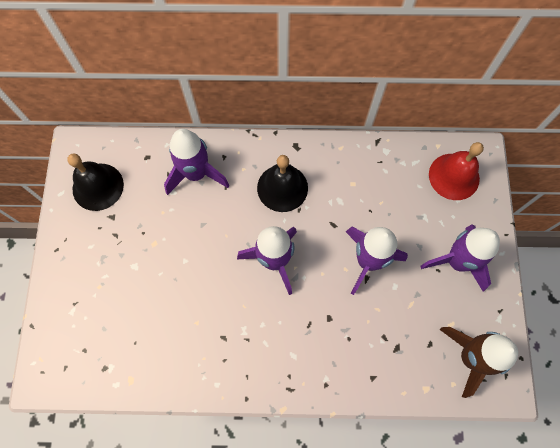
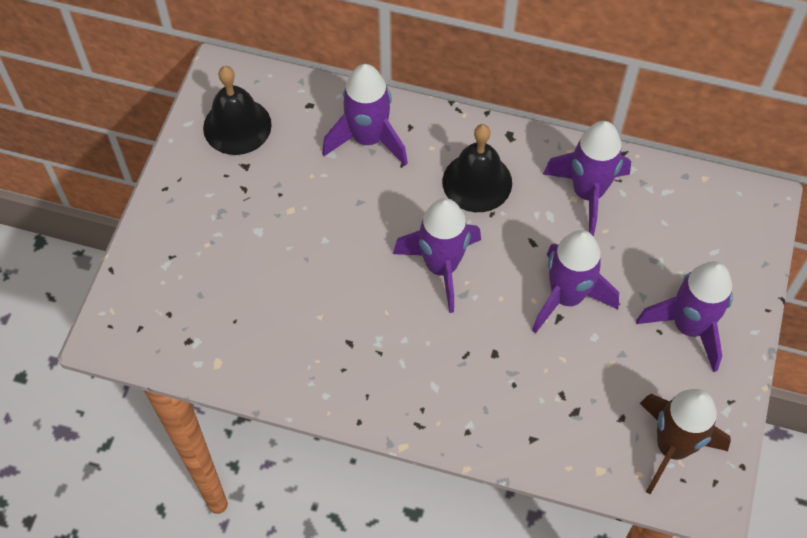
camera: 15 degrees right, 10 degrees down
(361, 177) = (587, 193): none -> purple rocket
(454, 176) = (715, 221): red bell -> none

